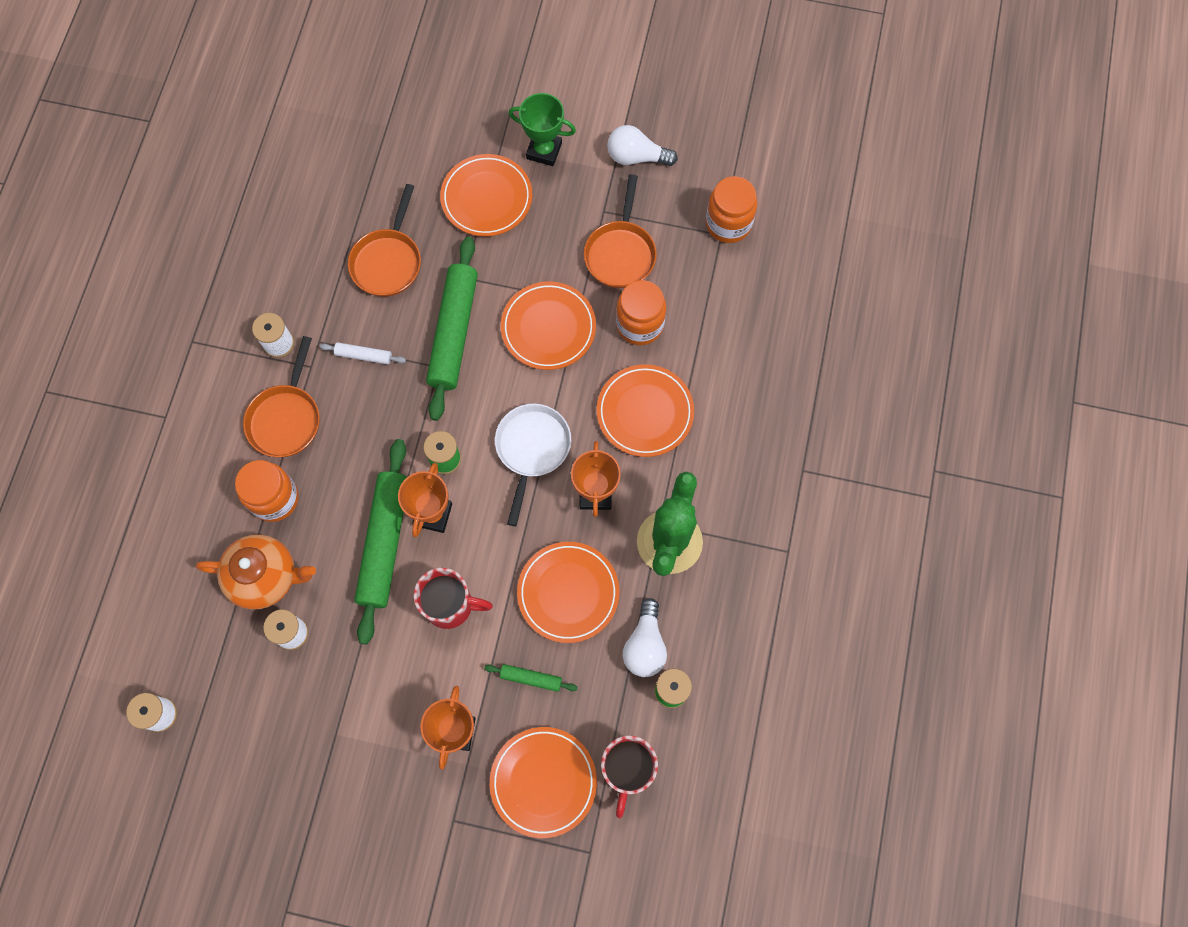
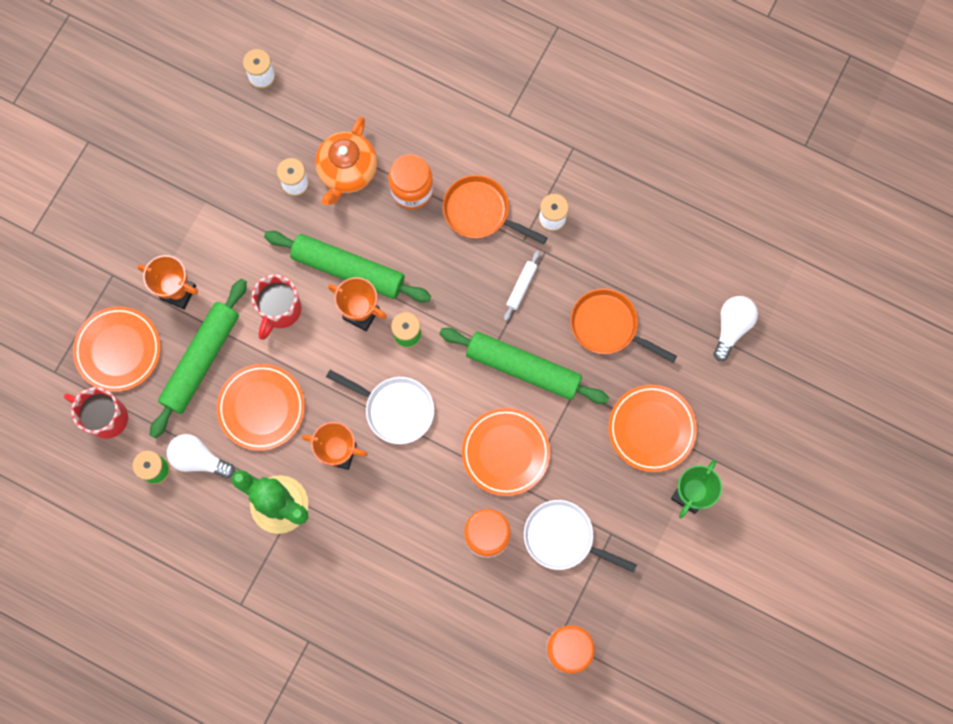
camera: 105 degrees right, 5 degrees up
(531, 678) = (201, 360): green rolling pin -> green rolling pin, size x2.26
(620, 253) = (563, 538): orange pan -> white pan
(636, 157) = (662, 581): white light bulb -> white light bulb (732, 327)
(645, 412) = (401, 516): orange plate -> none

